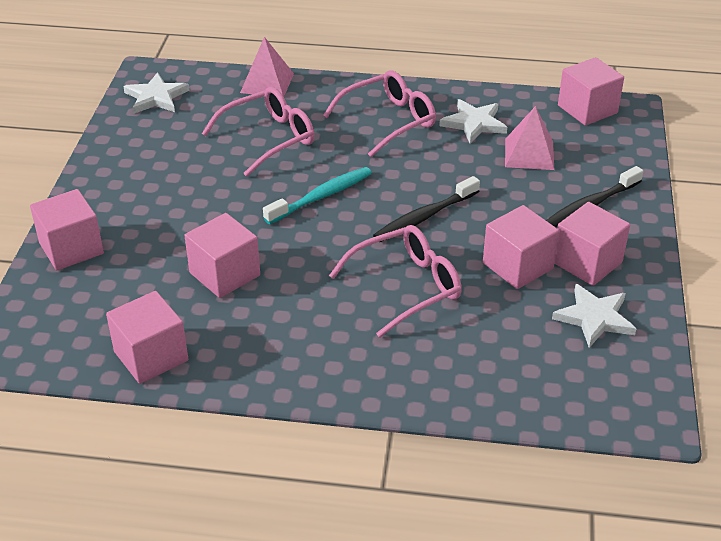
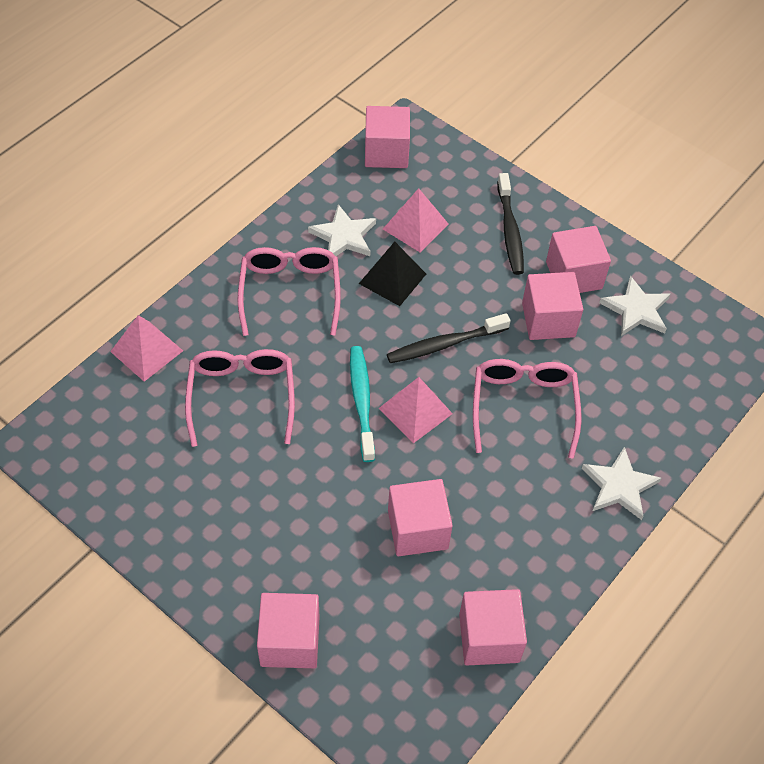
camera: 60 degrees left, 15 degrees up
(156, 97) = (89, 456): white star -> white star (619, 486)
(340, 227) = (415, 410): none -> pink pyramid
(424, 217) = (445, 344): black toothbrush -> black toothbrush turned 75 degrees clockwise
(460, 163) = (392, 278): none -> black pyramid

